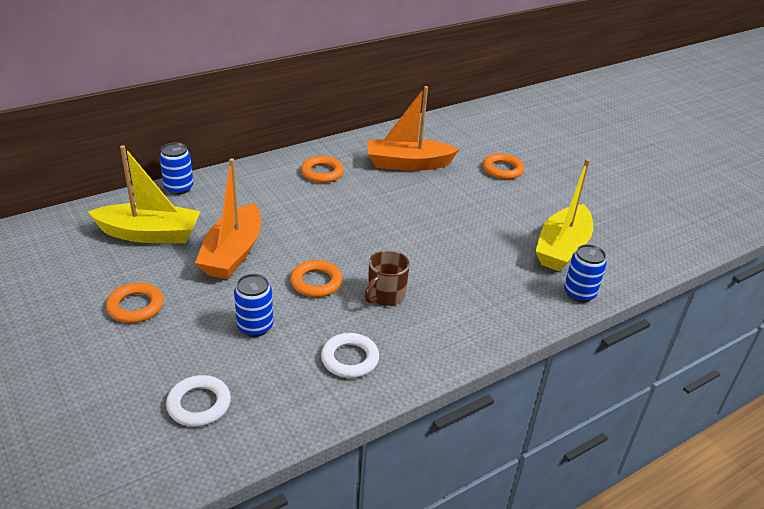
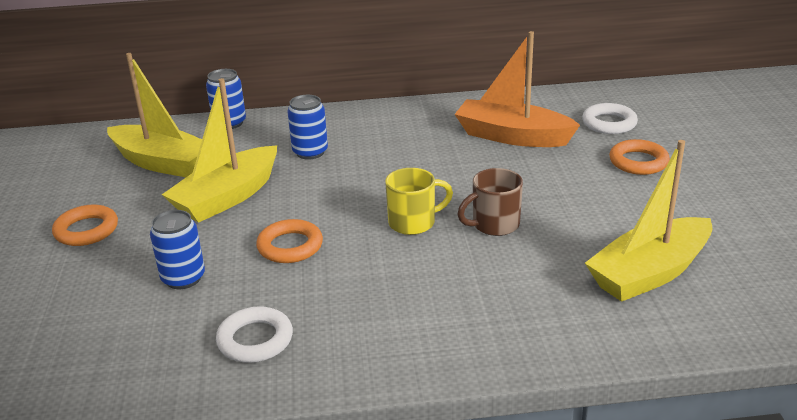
camera: 30 degrees right, 5 degrees down
(199, 404) = (57, 344): white ring -> white ring (609, 123)
(233, 253) = (227, 197): orange boat -> yellow boat
(322, 173) = (398, 131): orange ring -> none
(385, 295) = (358, 278): brown mug -> brown mug (494, 225)
(390, 244) = (413, 222): none -> yellow mug
(579, 294) = (629, 337): blue can -> blue can (310, 152)

